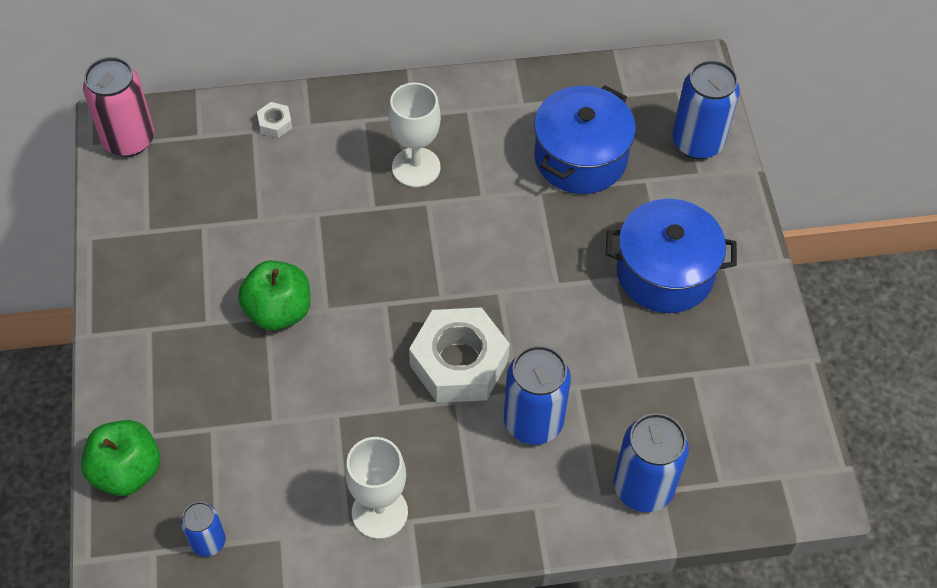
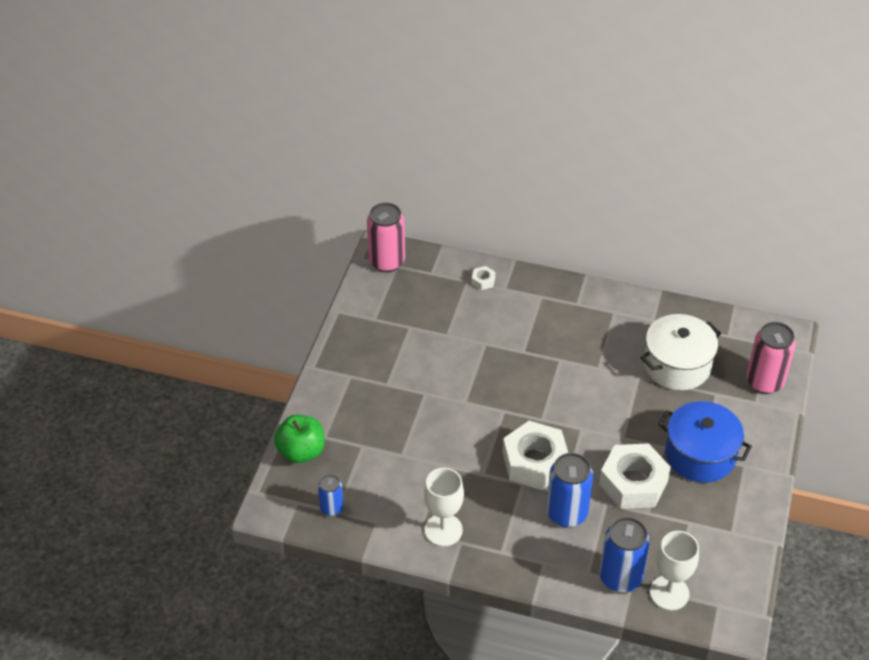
camera: 25 degrees right, 10 degrees down
(278, 311) = (434, 392): green apple -> none
(416, 167) = (562, 336): white goblet -> white goblet (669, 593)
(580, 157) = (677, 365): blue pot -> white pot
(599, 344) = (633, 483): none -> white nut
(697, 142) = (764, 382): blue can -> pink can

